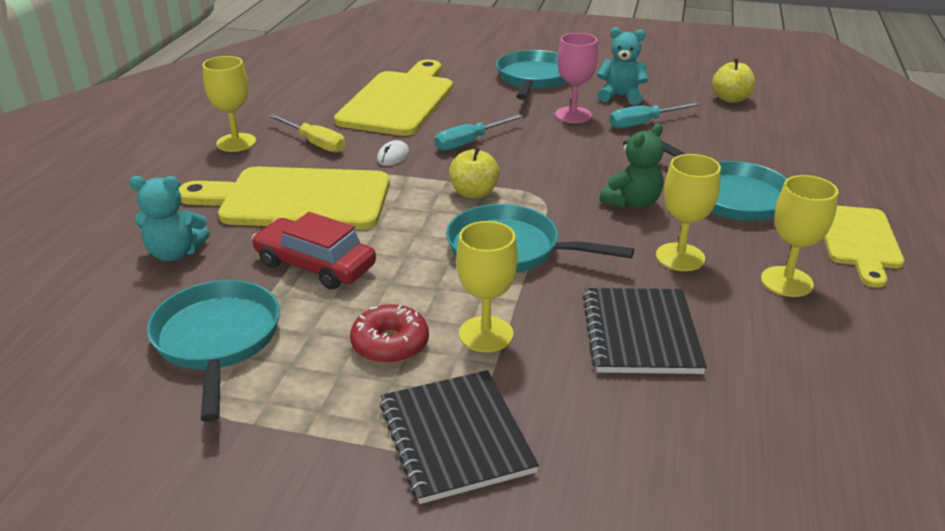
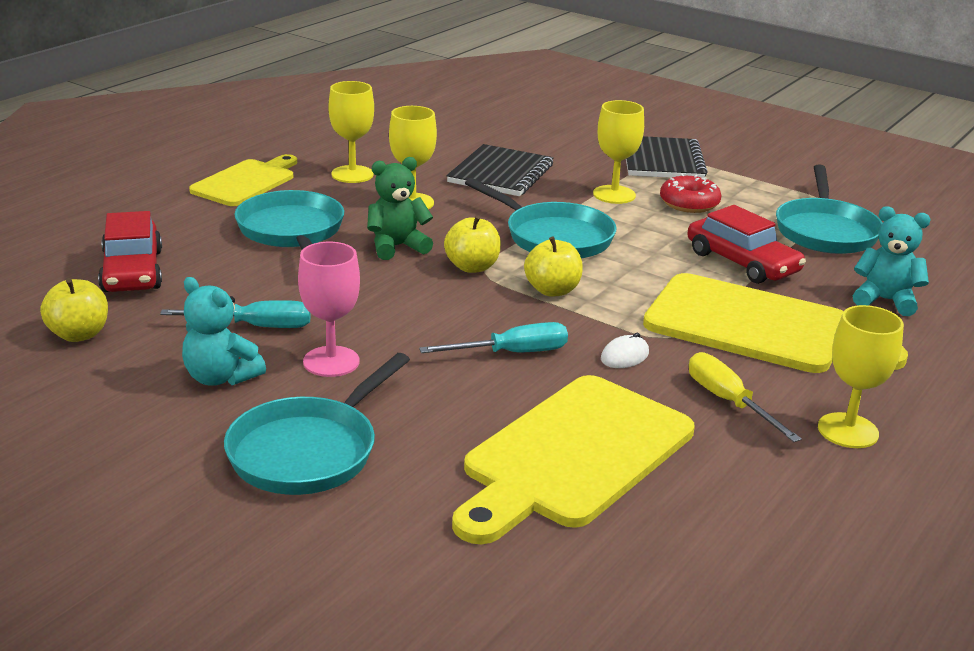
camera: 160 degrees left, 5 degrees down
(553, 199) = (472, 267): none -> yellow apple
(778, 138) = (132, 271): none -> red car

